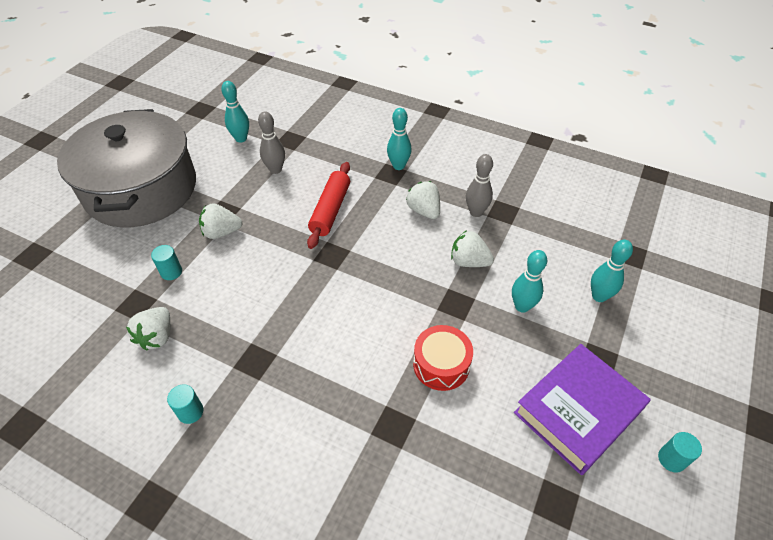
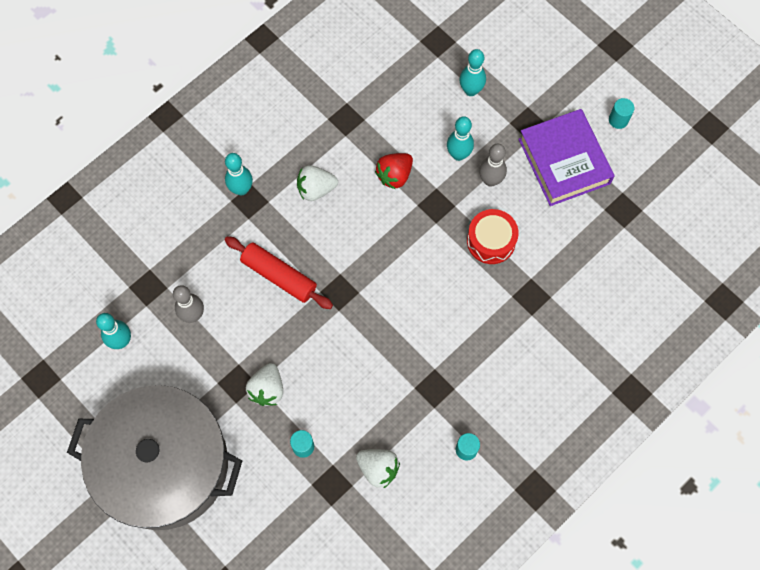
camera: 70 degrees left, 20 degrees up
(469, 261) = (394, 175): white strawberry -> red strawberry
(476, 212) = (337, 143): grey bowling pin -> grey bowling pin (490, 180)

